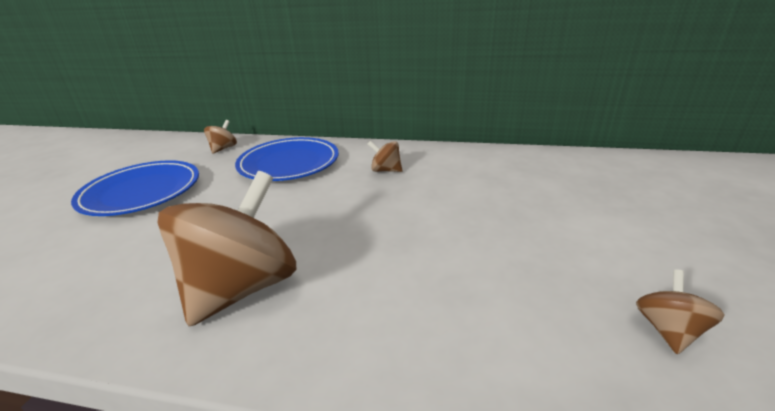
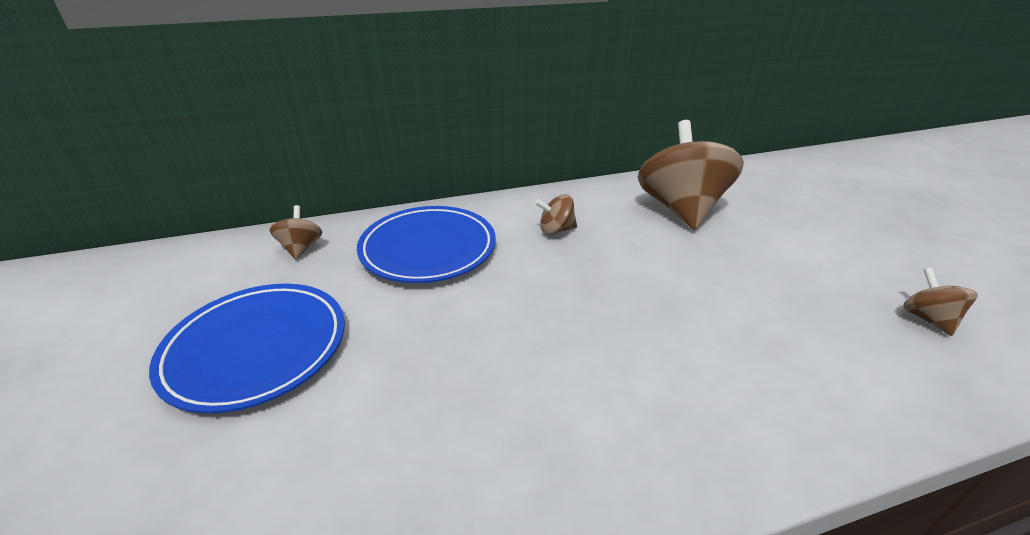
camera: 30 degrees left, 5 degrees up
(242, 287) = (575, 421): brown spinning top -> brown spinning top (681, 209)

